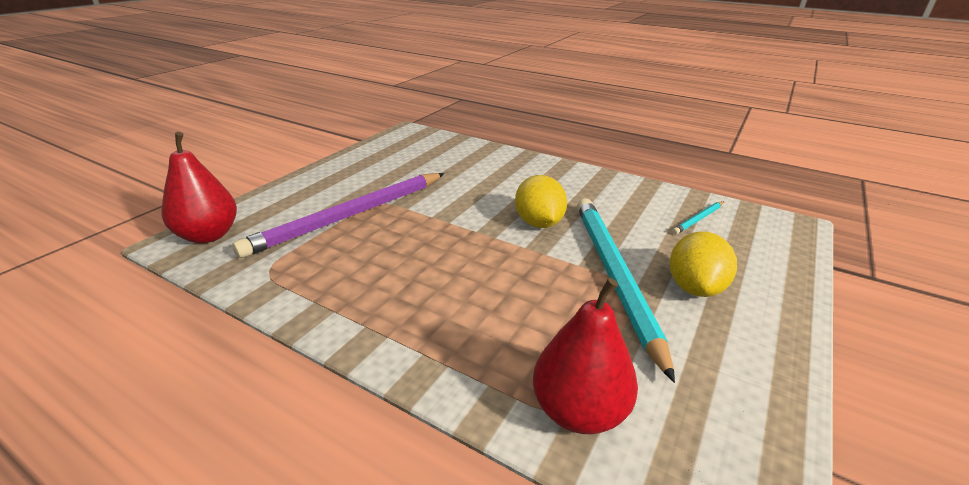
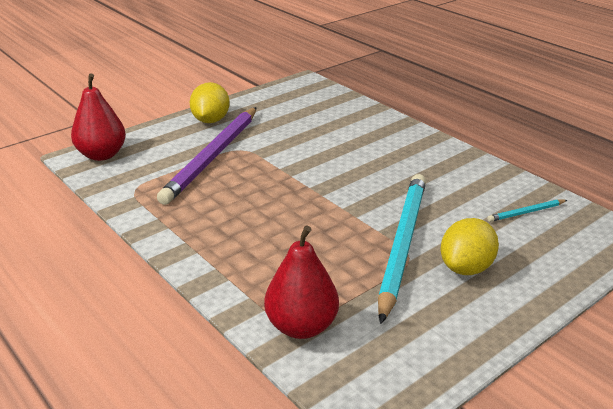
camera: 20 degrees right, 0 degrees up
(350, 216) = (213, 157): purple pencil -> purple pencil turned 45 degrees counterclockwise
(538, 223) = (369, 190): yellow lemon -> yellow lemon (211, 120)

